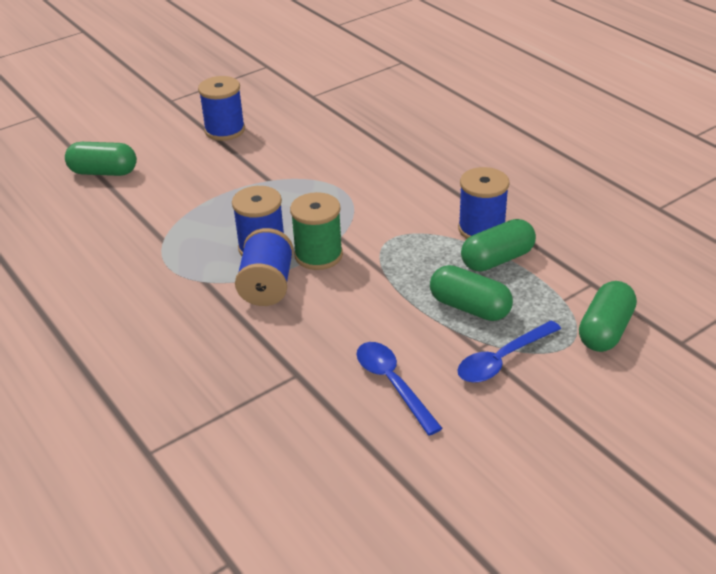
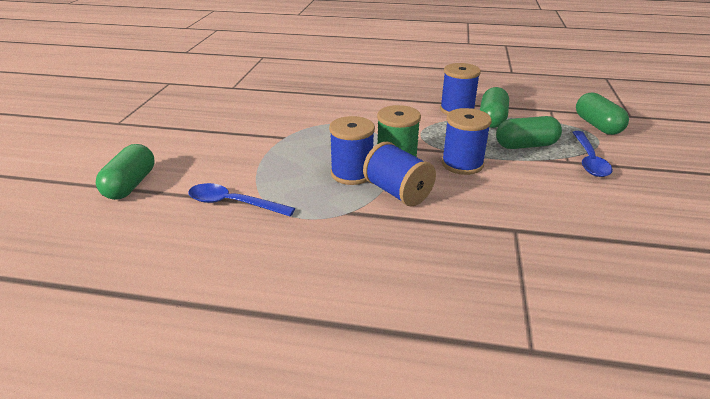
camera: 45 degrees left, 5 degrees down
(103, 172) = (130, 185): green capsule -> green capsule turned 45 degrees counterclockwise
(225, 130) = (198, 123): blue spool -> blue spool (462, 164)
(392, 384) = (571, 202): blue spoon -> blue spoon (233, 203)

